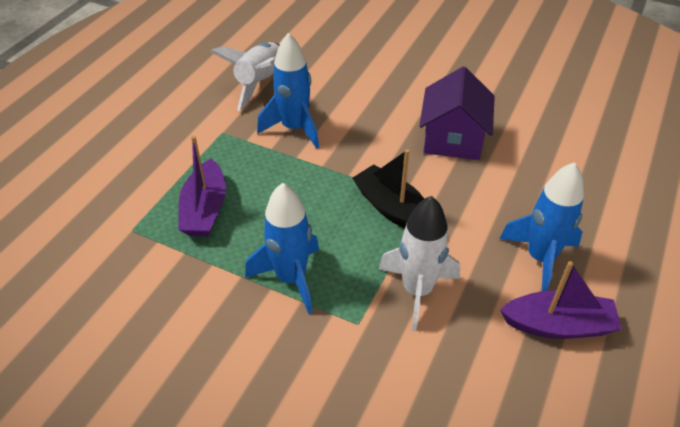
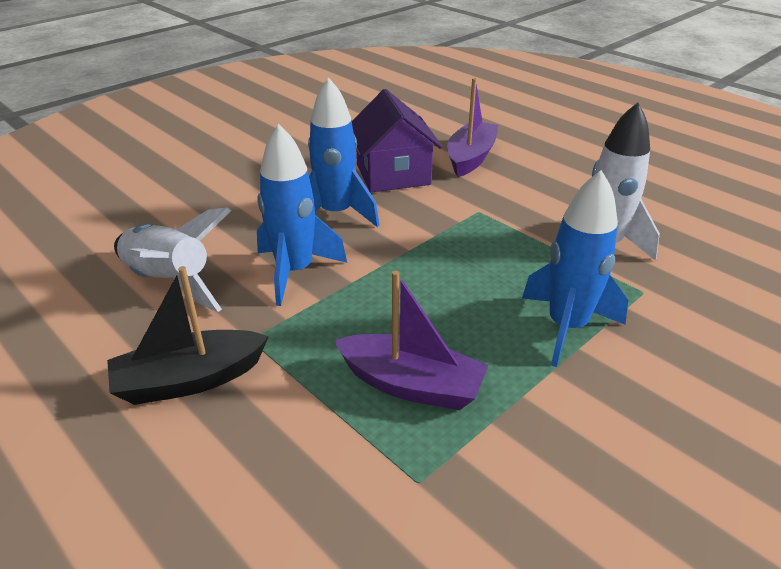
camera: 70 degrees left, 10 degrees down
(392, 208) = (479, 233): black boat -> black boat (189, 380)
(453, 139) = (393, 174): purple house -> purple house turned 45 degrees clockwise
(540, 258) = (576, 174): blue rocket -> blue rocket (336, 214)
(558, 325) = (655, 186): purple boat -> purple boat (471, 158)

